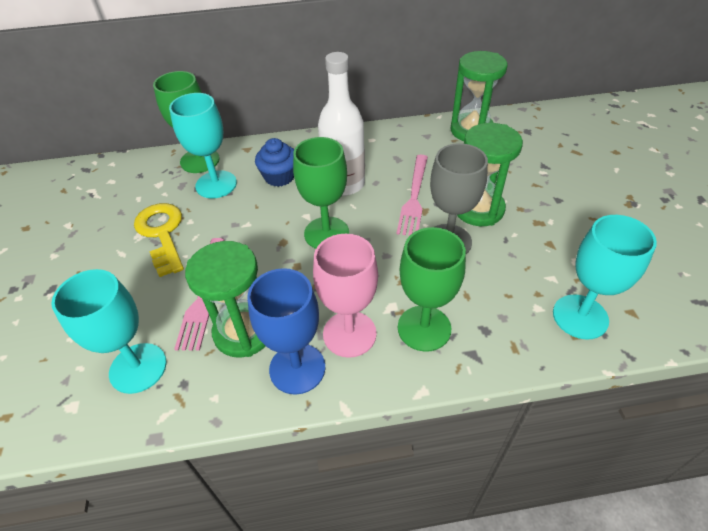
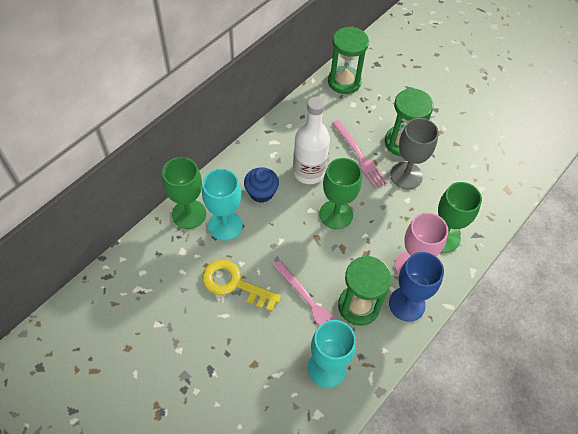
camera: 45 degrees left, 10 degrees up
(580, 316) = (503, 180): turquoise goblet -> none

